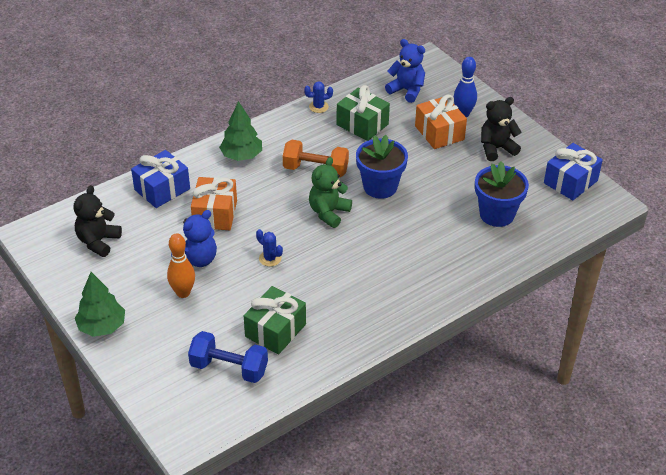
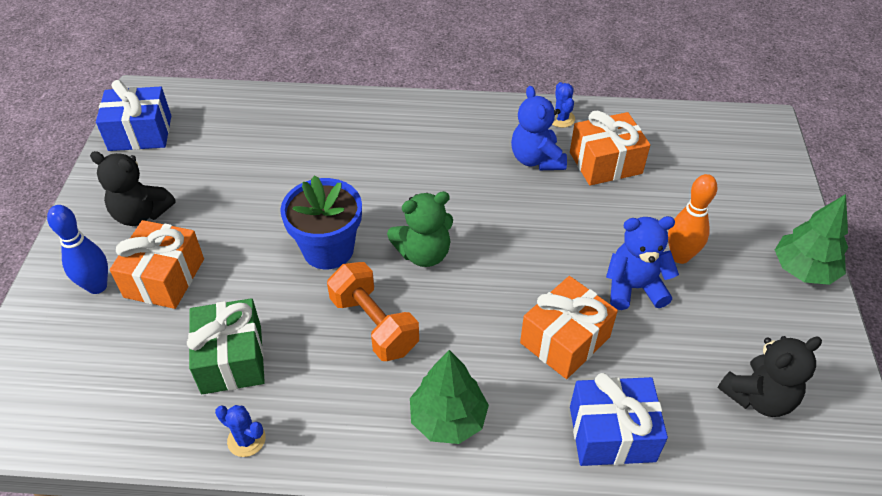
camera: 140 degrees left, 5 degrees up
(229, 368) = (680, 155): blue dumbbell -> none
(270, 258) = (546, 238): blue cactus -> blue cactus (561, 119)
(275, 330) = (605, 163): green gift -> orange gift
(407, 90) = (98, 379): blue teddy bear -> blue teddy bear (536, 159)
(497, 214) = (258, 145): blue flower pot -> none

